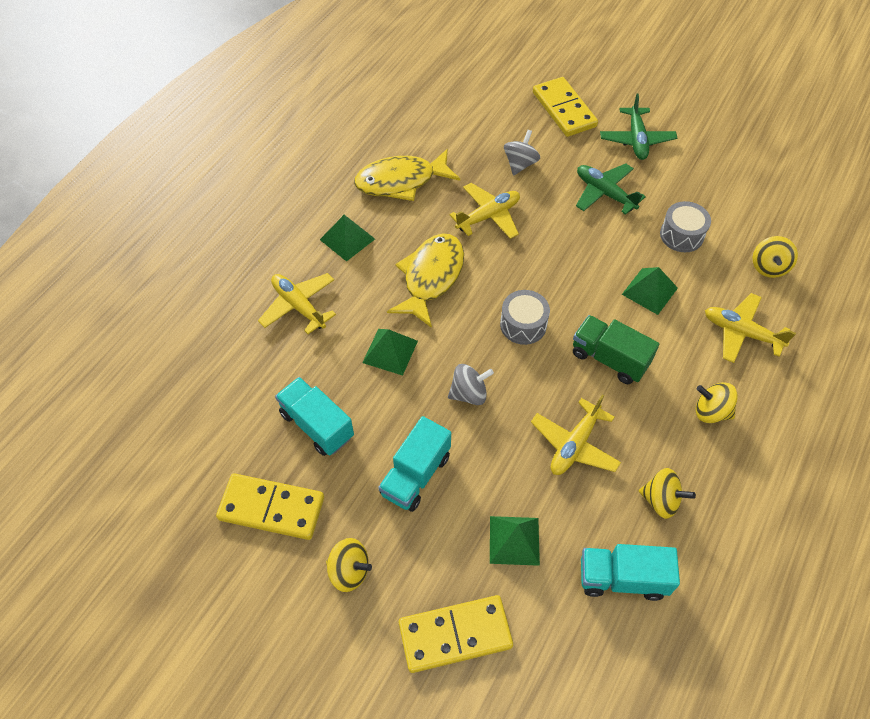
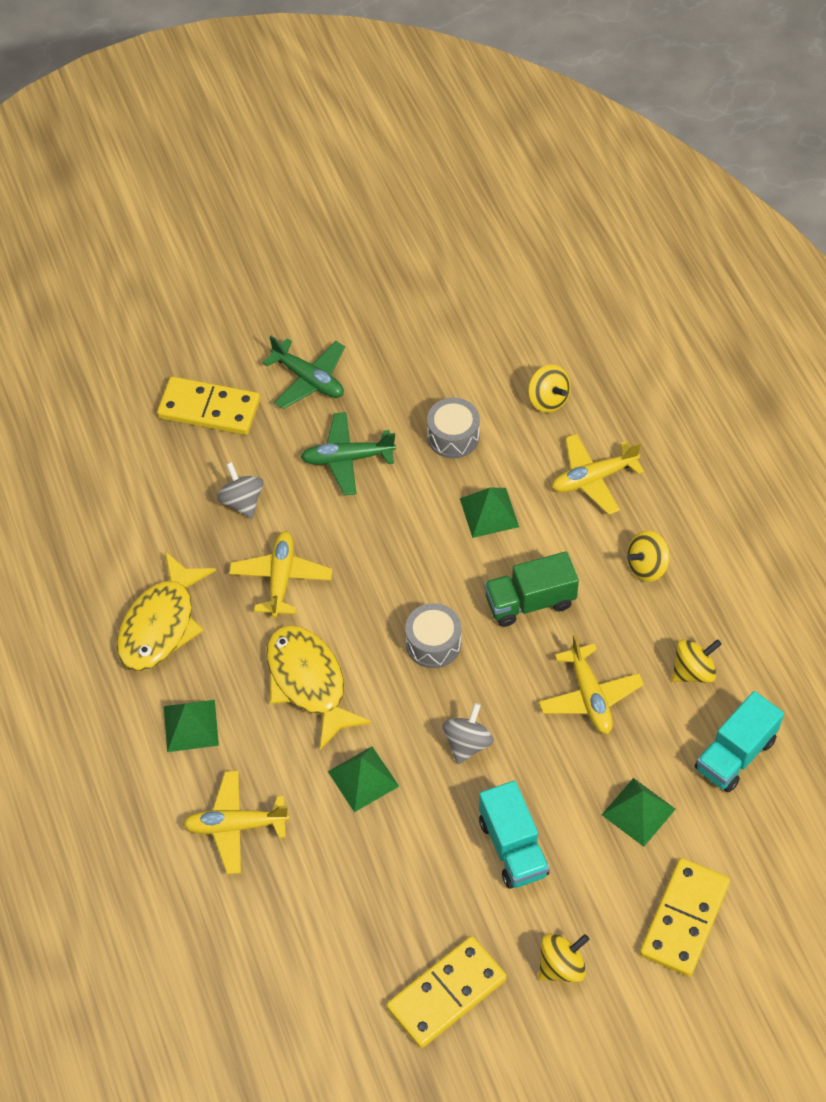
camera: 50 degrees left, 0 degrees up
(317, 425) = (390, 898): turquoise truck -> none

